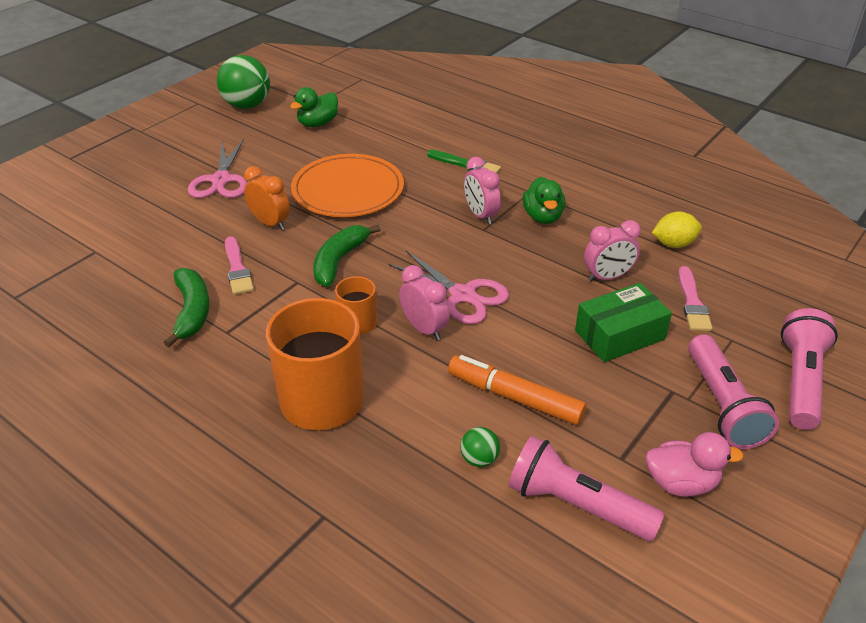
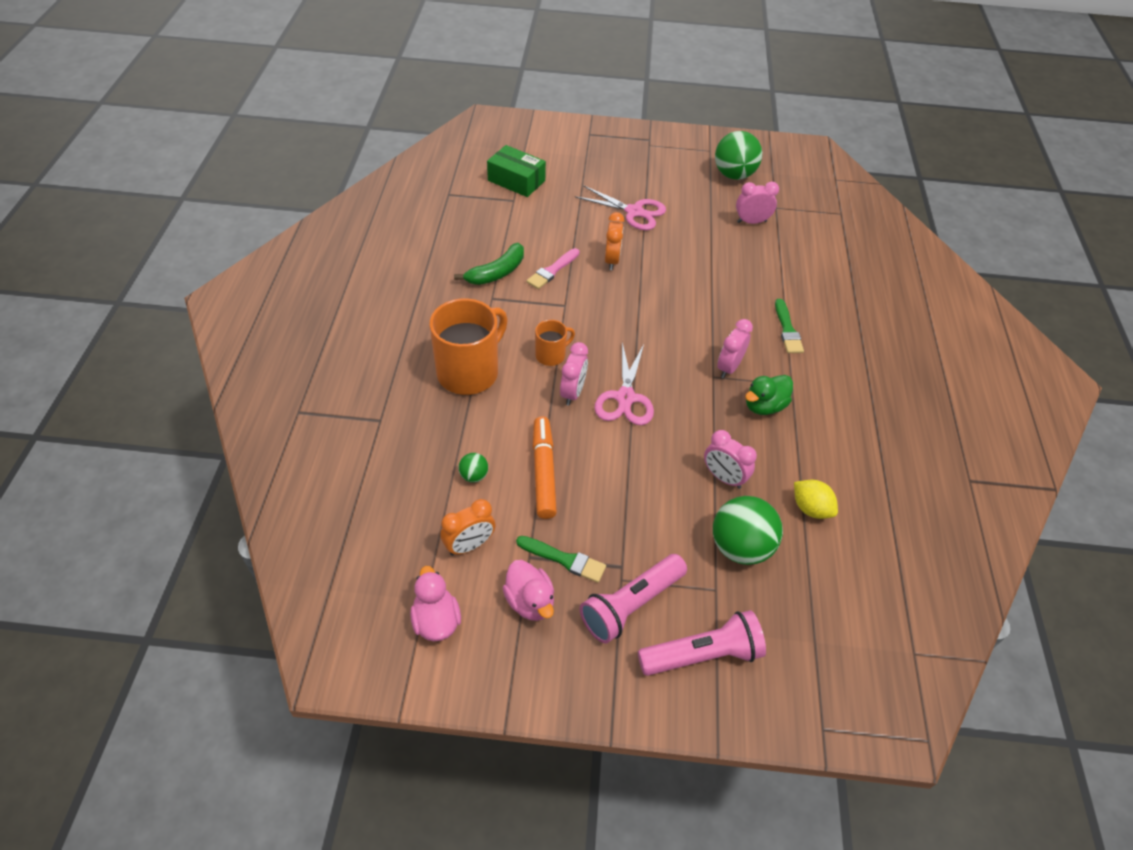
camera: 55 degrees right, 10 degrees up
(221, 180) = (634, 212): pink scissors -> pink scissors turned 120 degrees counterclockwise
(318, 124) = (751, 222): green duck -> pink clock
(339, 261) = (604, 315): green banana -> none
(348, 190) = (686, 279): orange plate -> none
(576, 505) = (469, 545): pink flashlight -> orange clock
(619, 335) = (659, 510): green box -> green box (516, 181)
(641, 431) = (564, 559): none -> green brush
(667, 582) = (436, 620): none -> pink duck
(692, 303) = (740, 547): pink brush -> green ball

